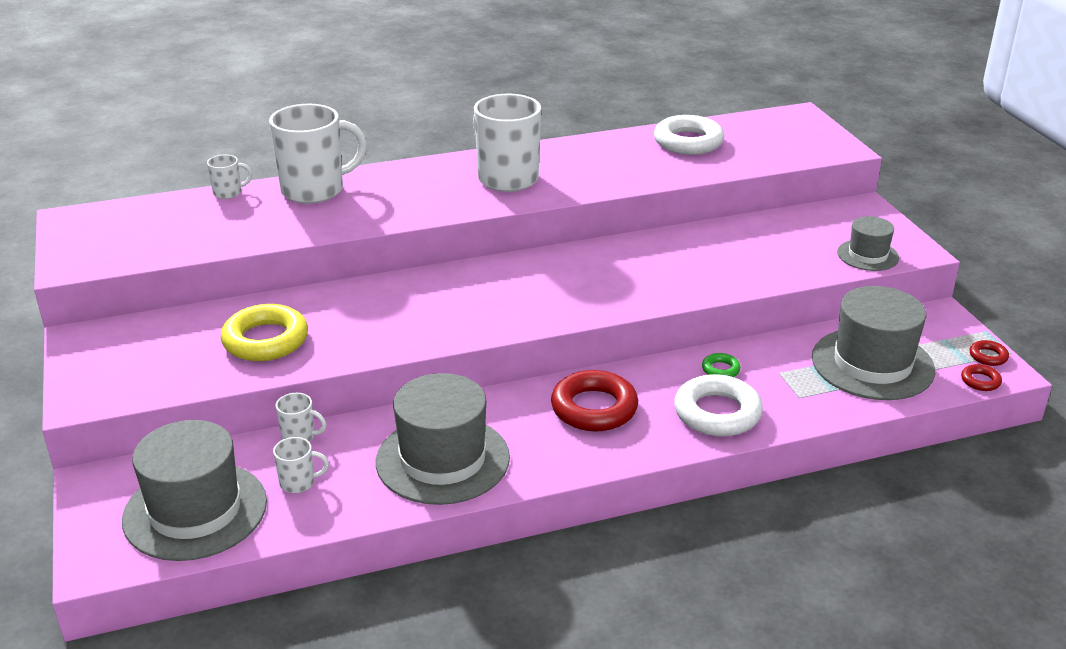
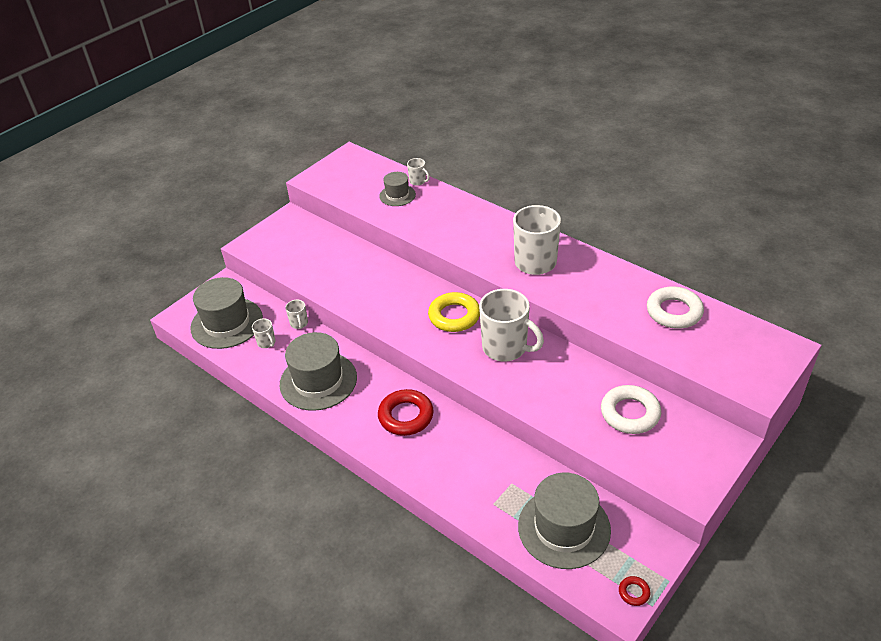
camera: 60 degrees right, 10 degrees up
(265, 340) = (333, 268): yellow ring -> yellow ring (454, 316)
(315, 190) = (449, 205): white mug -> white mug (506, 348)
(717, 413) = (444, 471): white ring -> white ring (630, 413)
(720, 369) = (490, 454): green ring -> none
(867, 255) = (658, 468): grey hat -> grey hat (397, 195)
(980, 381) = (596, 597): red ring -> none

